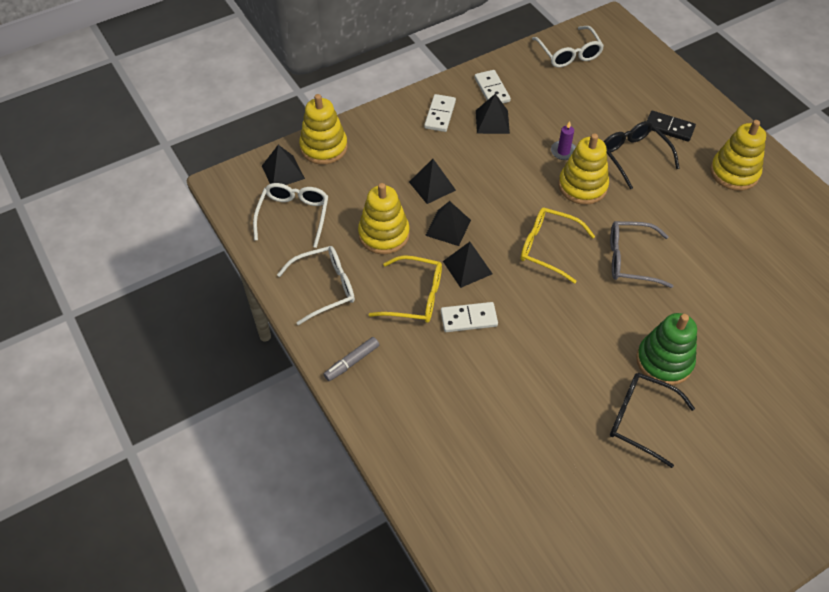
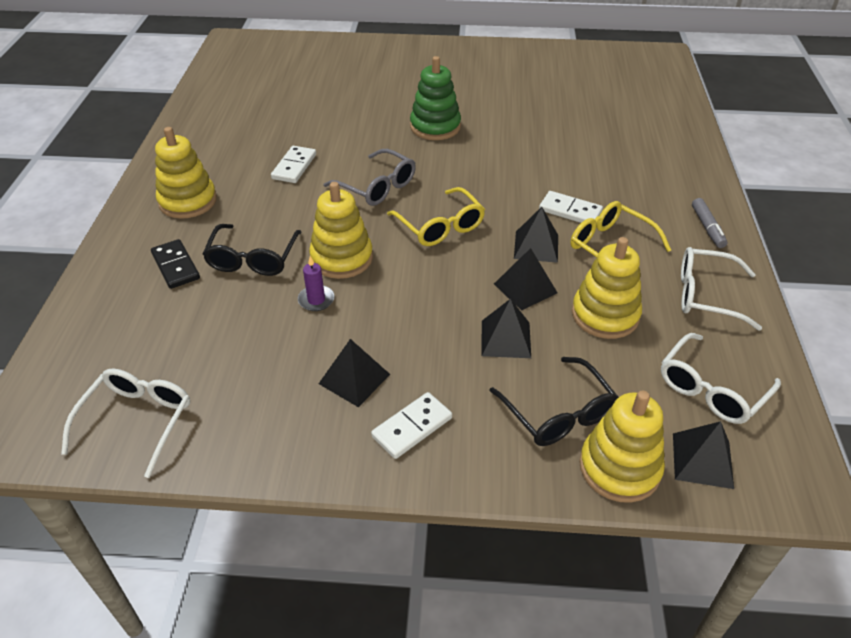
camera: 145 degrees left, 10 degrees down
(352, 362) = (707, 227): grey marker -> grey marker turned 90 degrees clockwise
(492, 90) = (303, 425): white domino -> white domino (294, 166)
(640, 420) = (491, 111): black glasses -> black glasses (558, 413)

